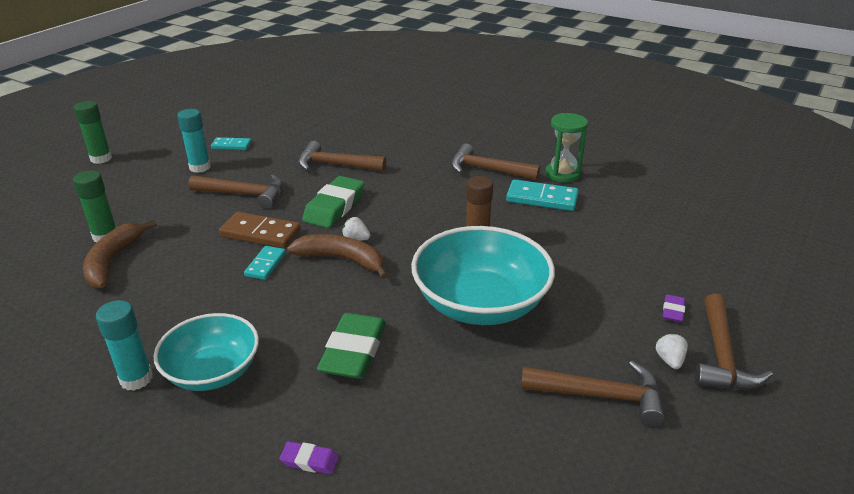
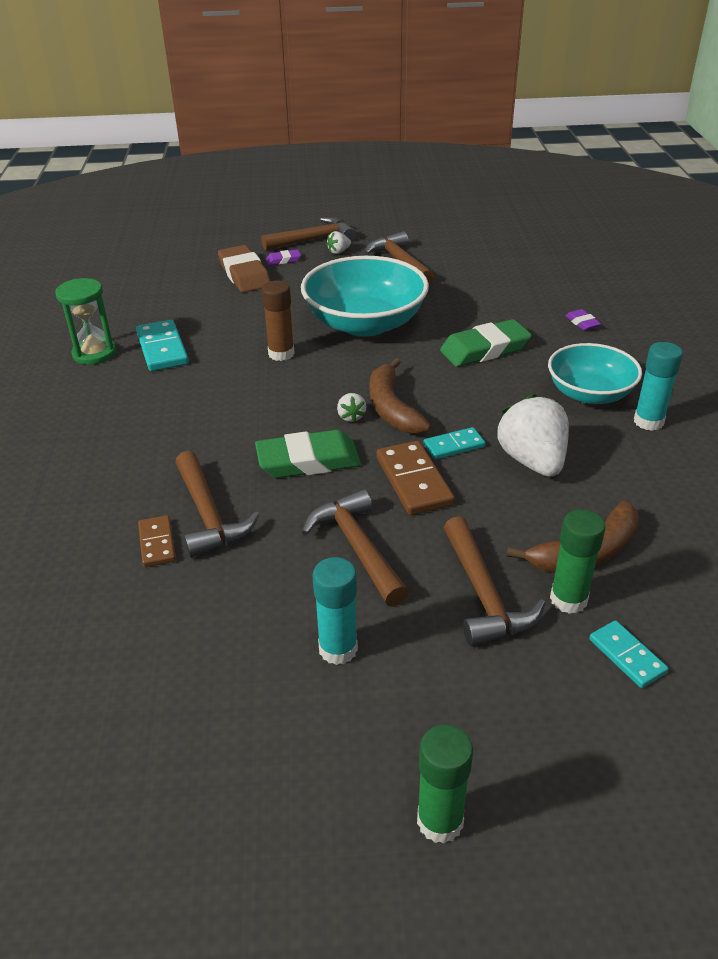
camera: 125 degrees left, 5 degrees up
(201, 288) = (532, 461): none -> white strawberry
(231, 145) = (239, 667): turquoise domino -> turquoise domino (627, 656)
(335, 148) = (157, 543): none -> brown domino
(487, 170) = (122, 399): brown hammer -> brown hammer (483, 595)
(653, 275) = (244, 274): none -> brown eraser

